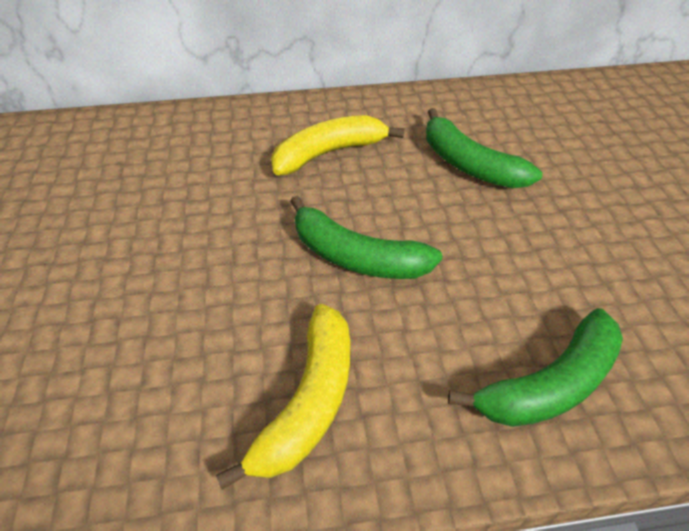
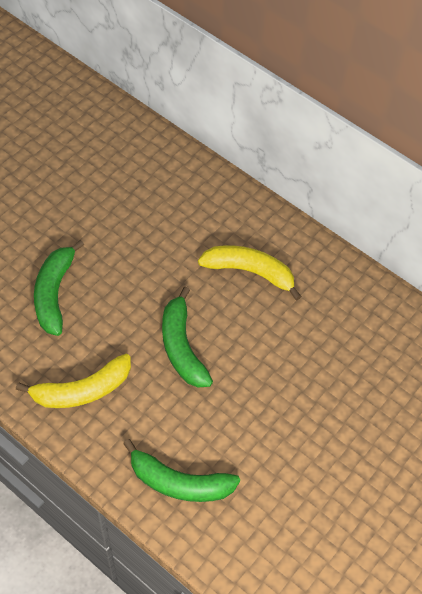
camera: 45 degrees right, 10 degrees up
(469, 164) = (315, 351): green banana -> green banana (54, 293)

